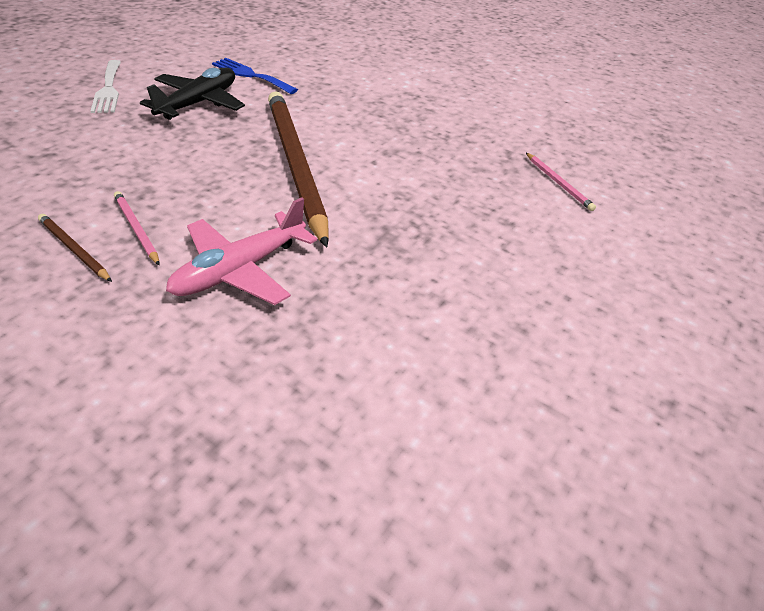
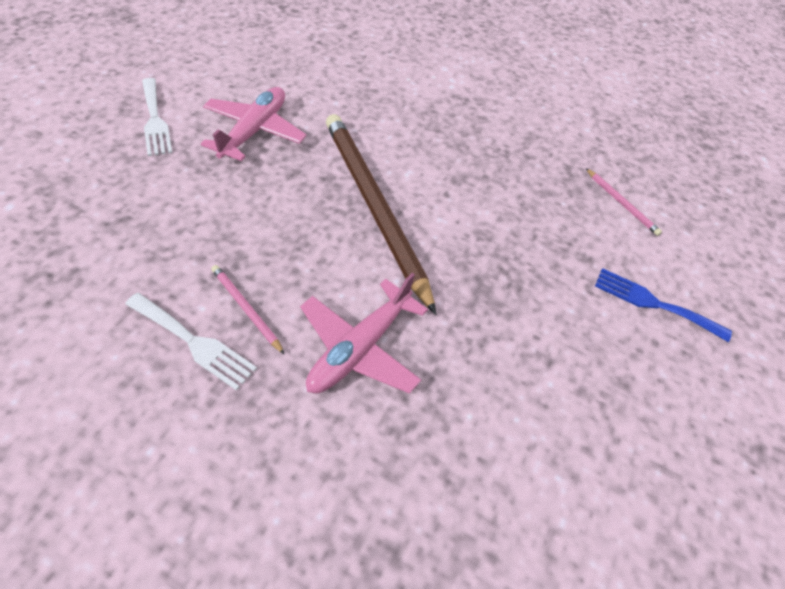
camera: 10 degrees left, 10 degrees up
(74, 249) = (194, 342): brown pencil -> white fork
(199, 103) = (254, 131): black plane -> pink plane
(251, 75) = (295, 86): blue fork -> blue fork (654, 303)

